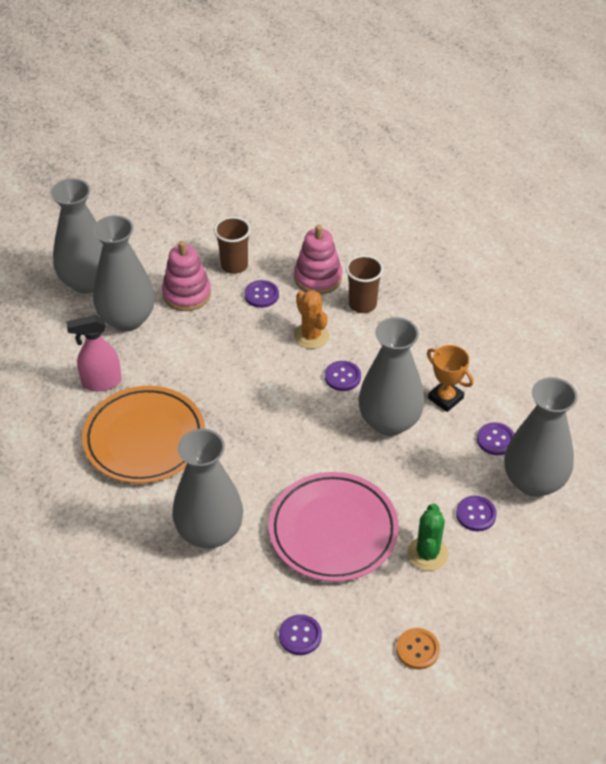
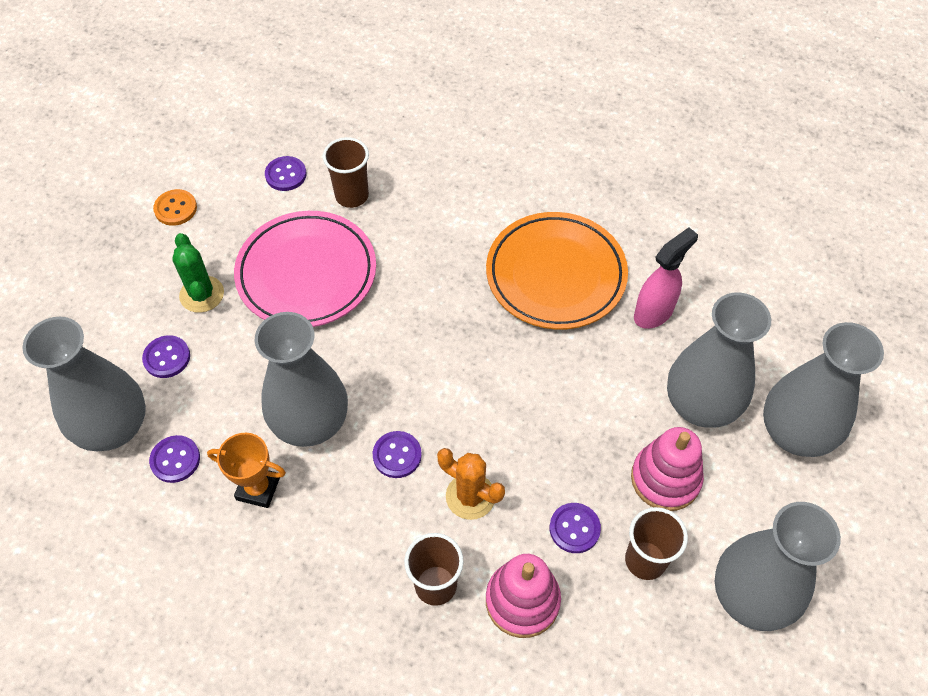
camera: 150 degrees right, 10 degrees up
(209, 532) = (423, 219): grey vase -> grey vase (751, 595)
(254, 584) = (352, 196): none -> brown cup

